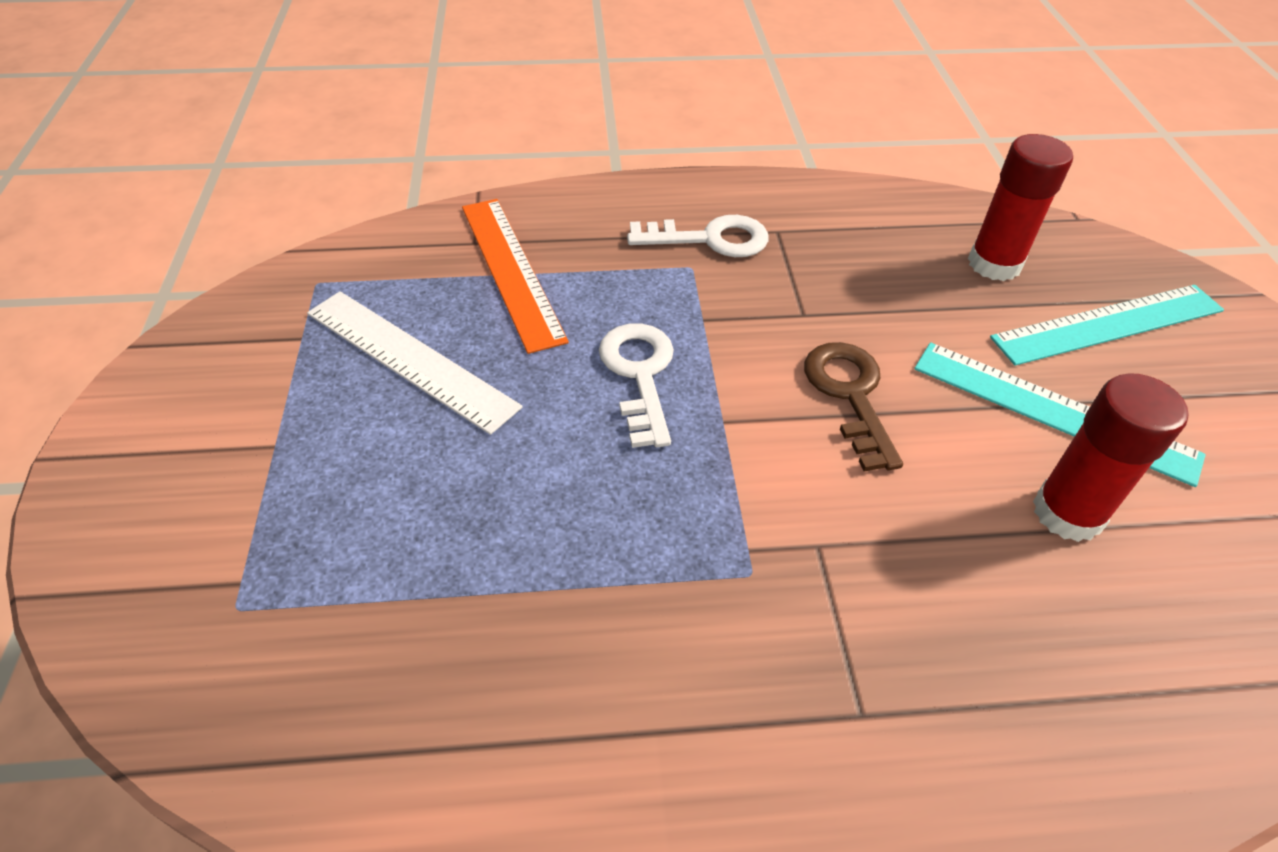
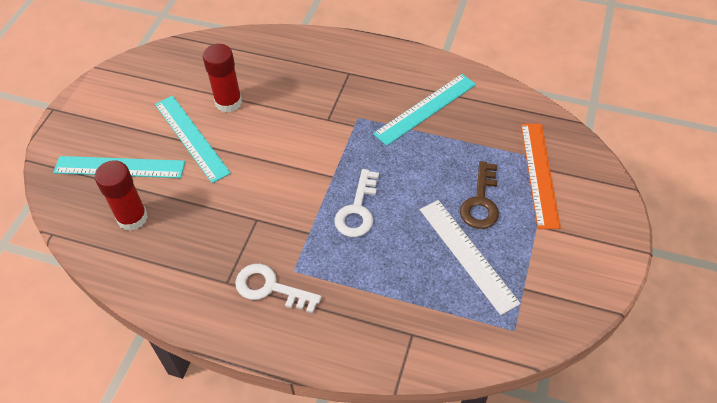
camera: 155 degrees left, 5 degrees up
(511, 270) = (397, 301): orange ruler -> orange ruler (539, 174)
(594, 660) = (425, 109): none -> turquoise ruler
(850, 395) = (269, 170): brown key -> brown key (481, 202)

